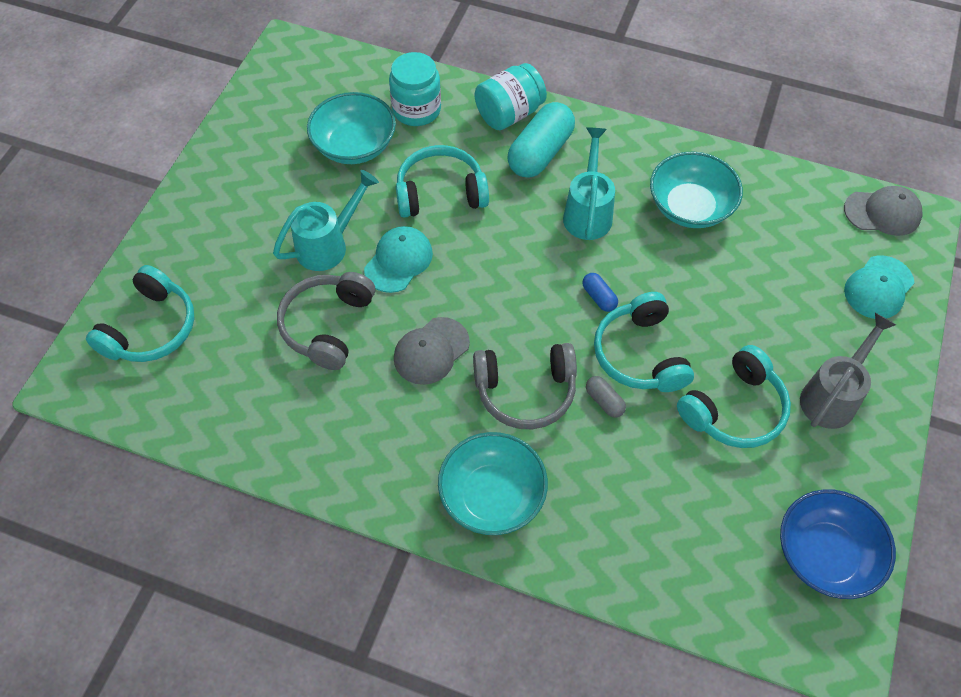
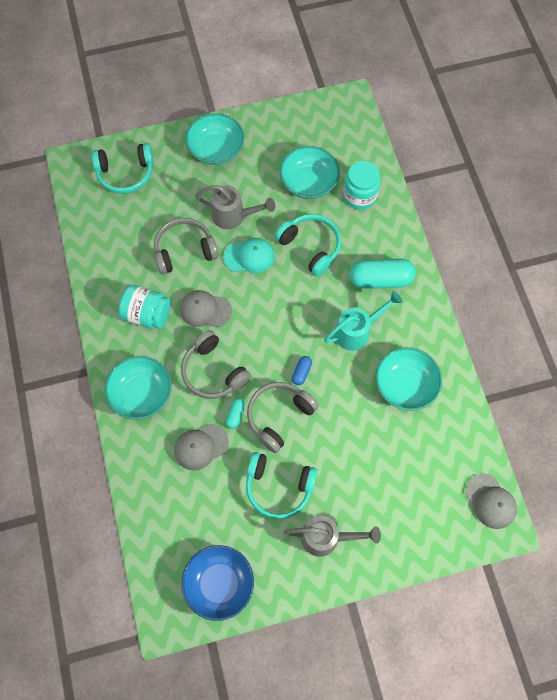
camera: 55 degrees right, 10 degrees up
(218, 210) = (216, 149): none -> turquoise bowl
(328, 245) = (234, 216): turquoise watering can -> grey watering can
(509, 114) = (396, 245): turquoise jar -> turquoise jar (147, 314)
(604, 401) = (235, 415): grey capsule -> turquoise capsule
(620, 467) = (201, 447): none -> grey cap
(640, 354) = (279, 416): turquoise headphones -> grey headphones
(878, 287) = (427, 527): turquoise cap -> none

